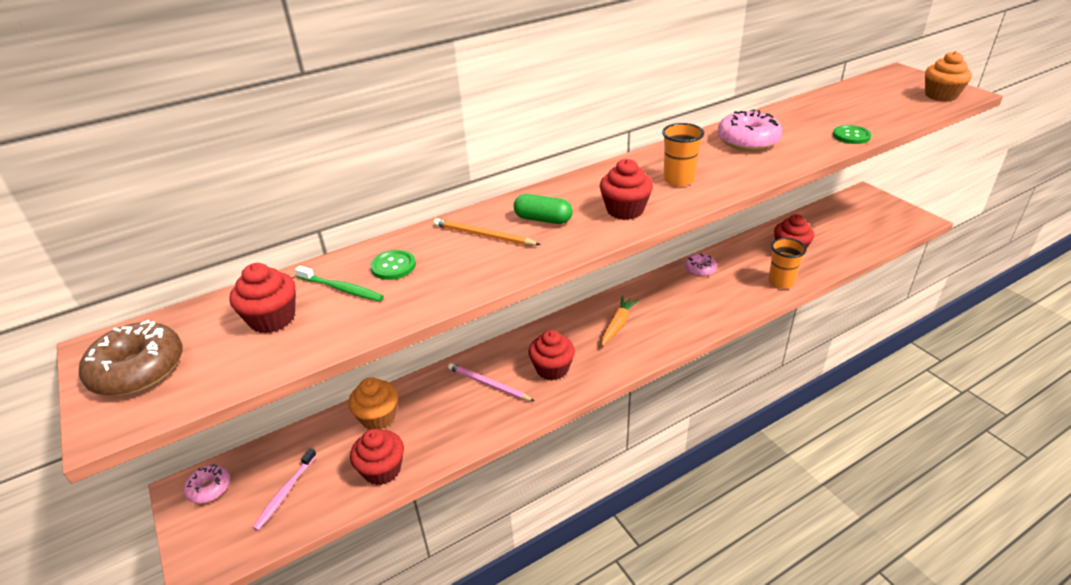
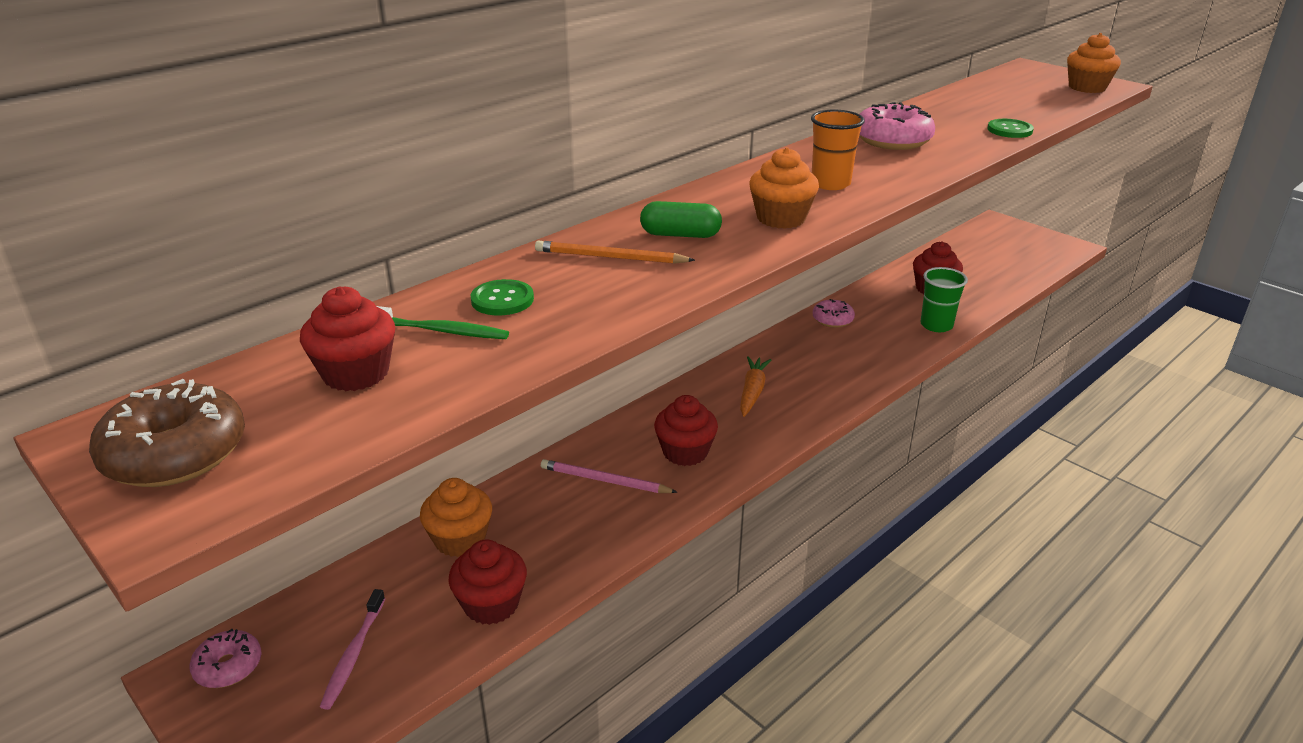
camera: 15 degrees left, 5 degrees down
(625, 210) = (781, 218): red cupcake -> orange cupcake
(781, 282) = (936, 325): orange cup -> green cup

